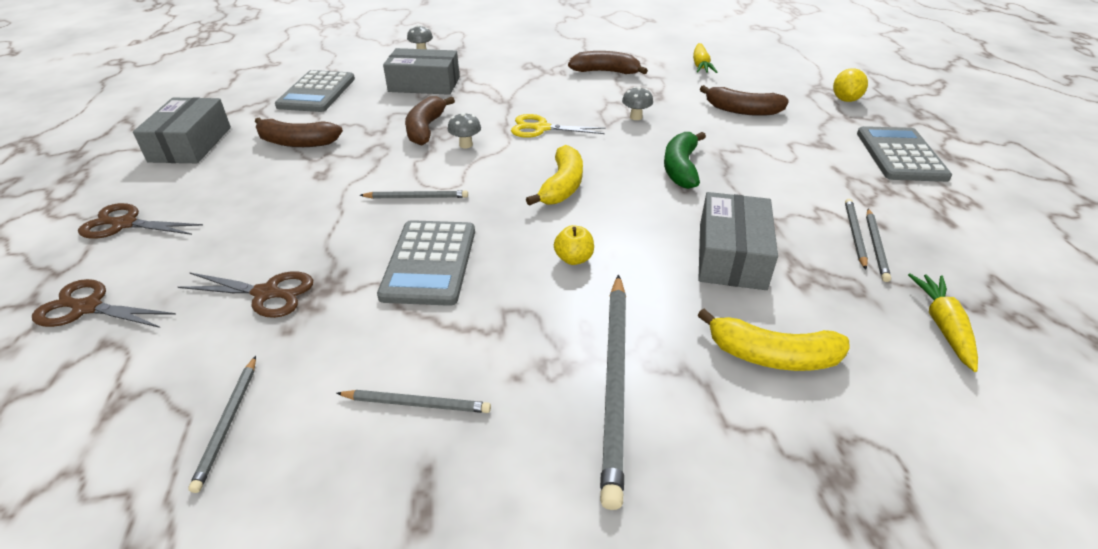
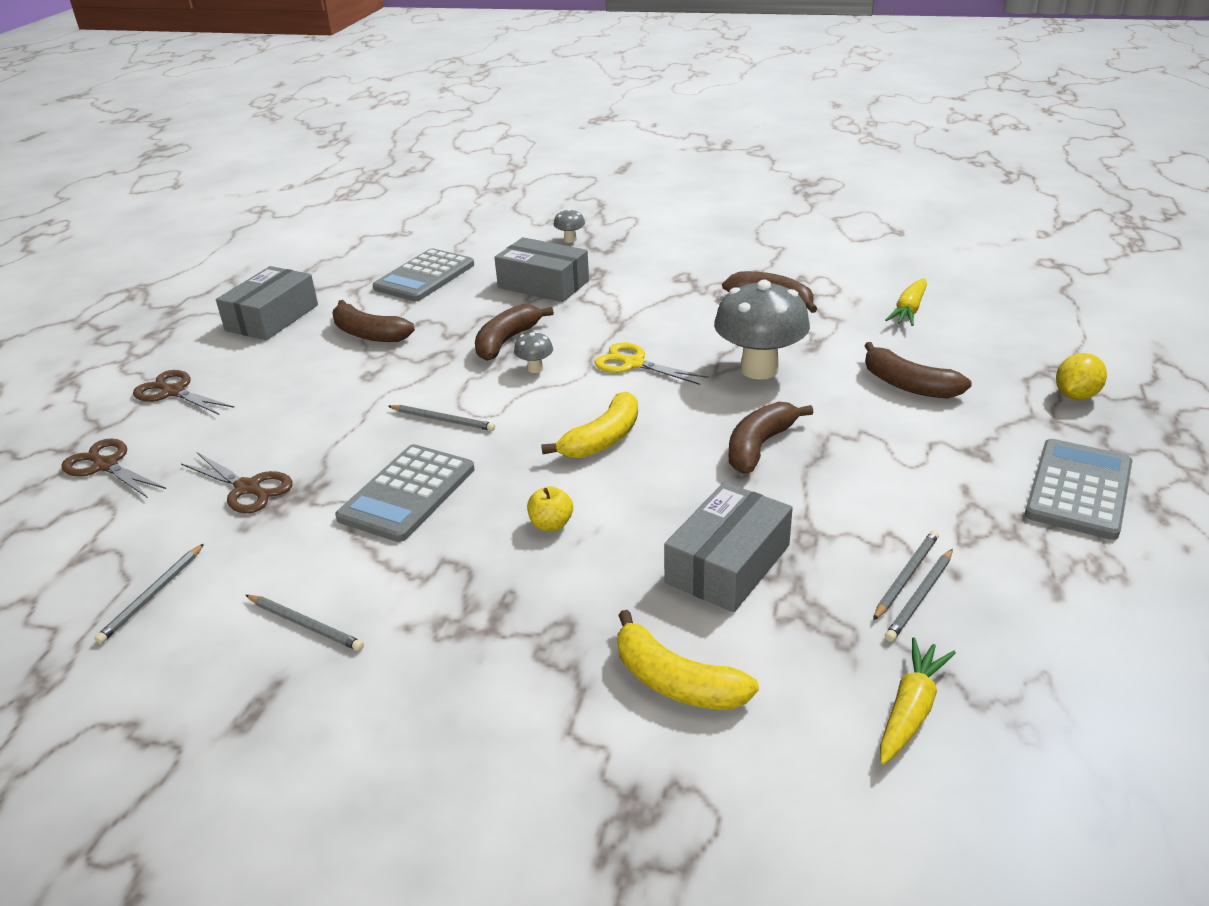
camera: 25 degrees right, 5 degrees down
(615, 381) = (495, 658): grey pencil -> none
(636, 117) = (759, 369): grey mushroom -> grey mushroom, size x2.32
(681, 168) = (759, 446): green banana -> brown banana

